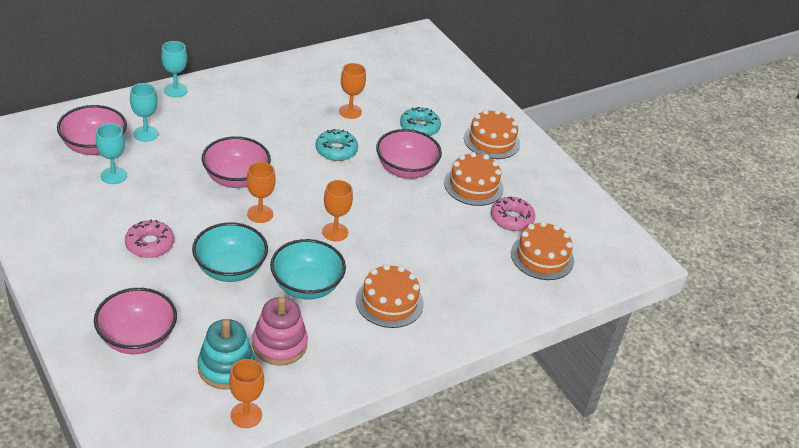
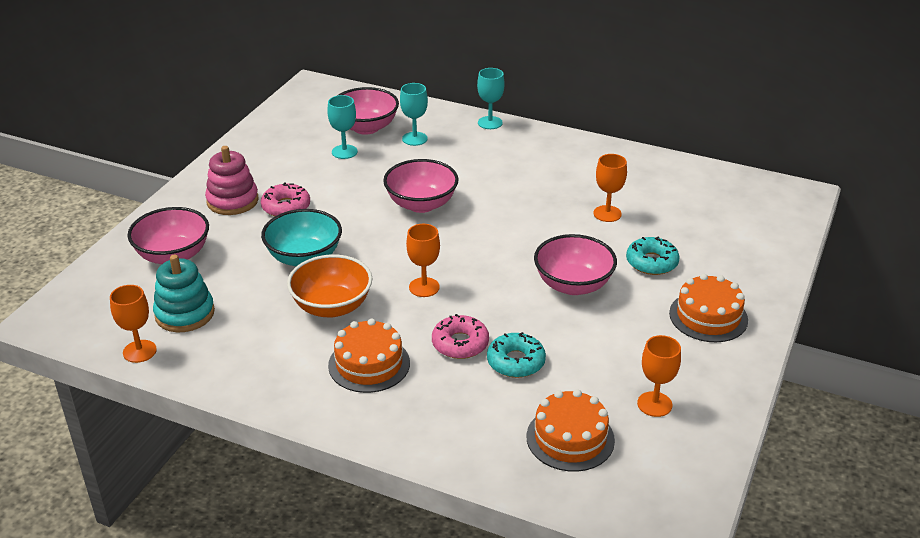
camera: 60 degrees right, 5 degrees down
(260, 214) = (393, 237): orange goblet -> orange goblet (654, 404)
(279, 344) = (241, 328): pink stacking toy -> pink stacking toy (232, 201)
(306, 286) = (332, 306): turquoise bowl -> orange bowl
(336, 150) = (538, 233): turquoise donut -> turquoise donut (516, 362)
(473, 185) = (615, 337): orange cake -> none
(511, 219) = (601, 388): pink donut -> pink donut (460, 343)

